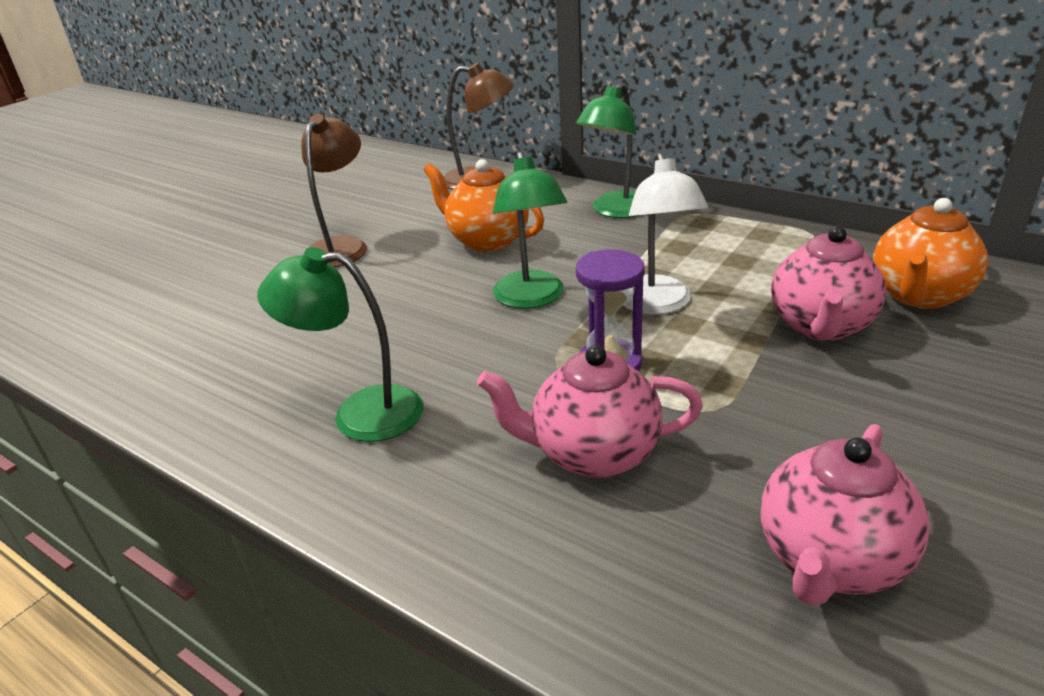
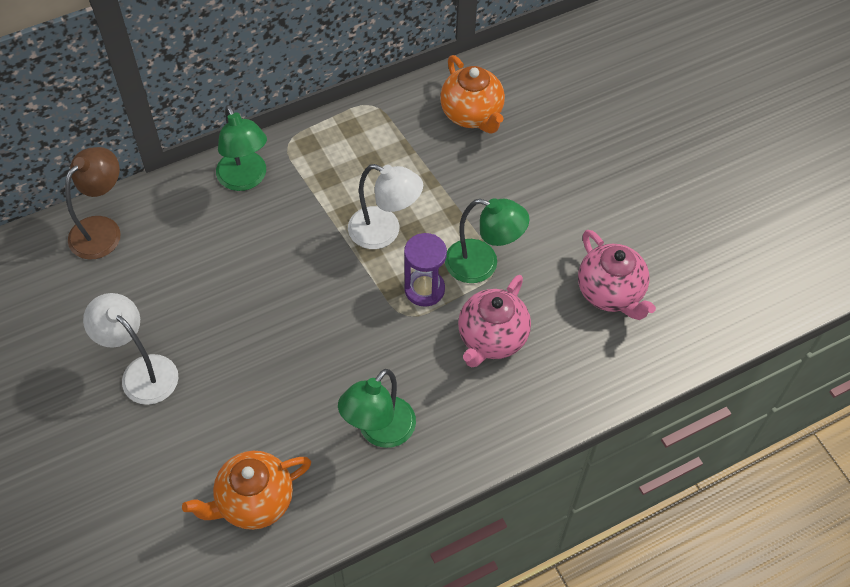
camera: 65 degrees left, 25 degrees up
(342, 246) = (142, 371): brown lamp -> white lamp
(487, 241) = (220, 276): orange teapot -> orange teapot (254, 501)
(531, 299) = (324, 290): green lamp -> green lamp (482, 264)
(821, 326) = (465, 176): pink teapot -> none

